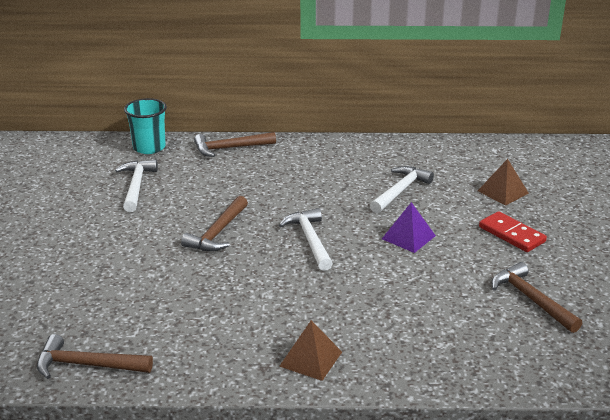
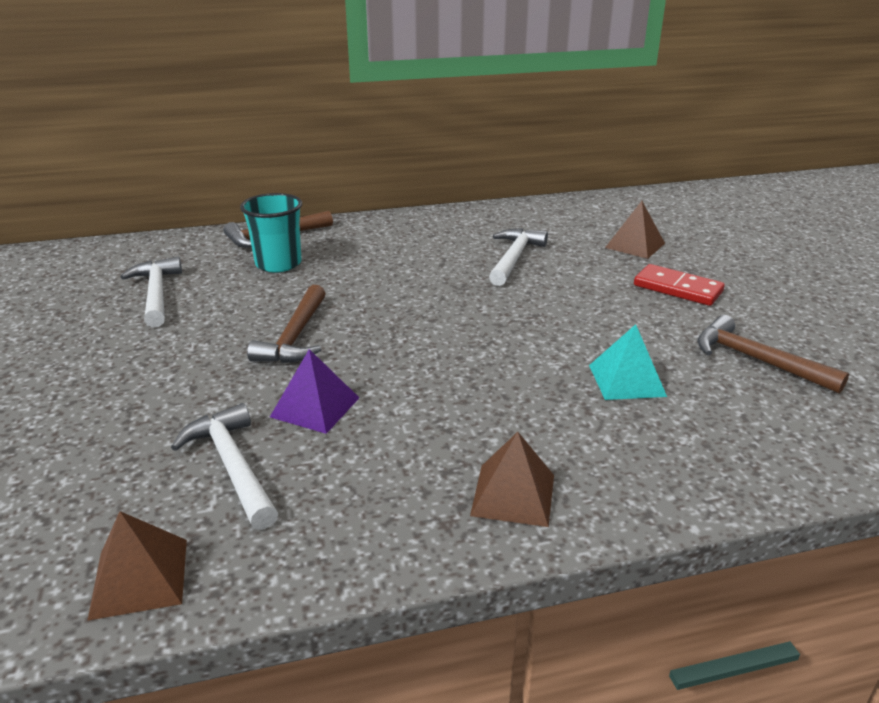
camera: 15 degrees left, 0 degrees up
(87, 365) = (139, 577): brown hammer -> brown pyramid
(149, 147) = (162, 247): turquoise cup -> turquoise cup (278, 264)
(310, 240) = (429, 329): white hammer -> white hammer (232, 467)
(408, 237) = (555, 308): purple pyramid -> purple pyramid (315, 407)
(427, 299) = (626, 380): none -> turquoise pyramid

